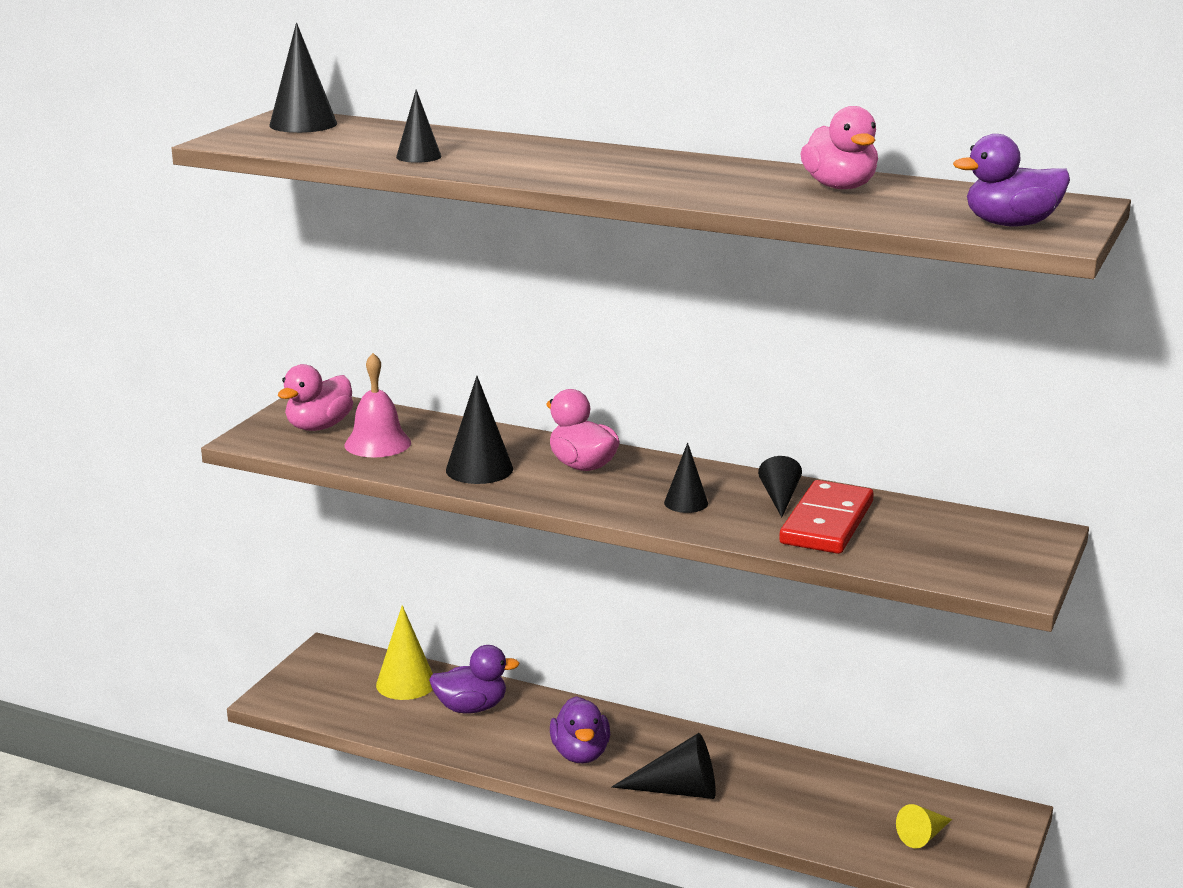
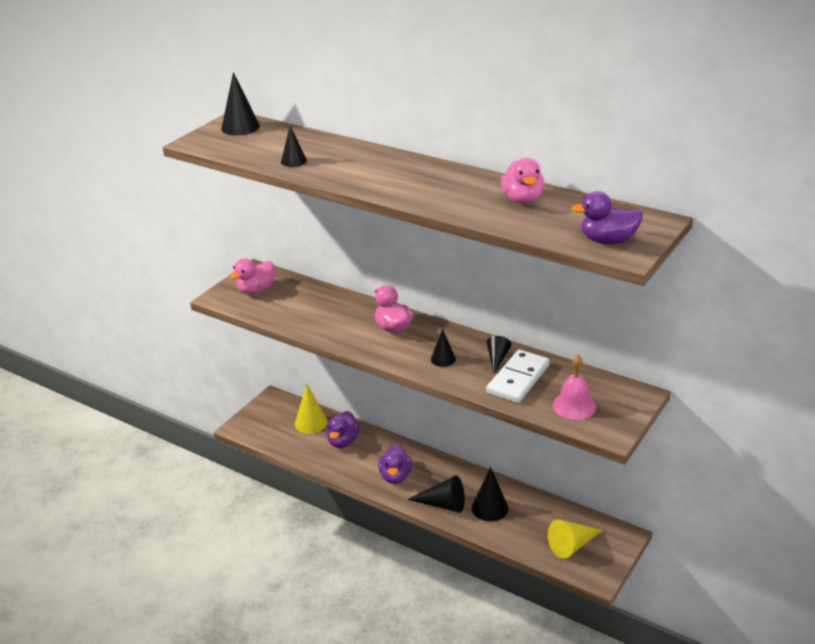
camera: 10 degrees right, 10 degrees up
(377, 443) = (285, 304): pink bell -> pink bell (574, 406)
(471, 708) = (343, 441): purple duck -> purple duck turned 105 degrees clockwise
(479, 469) = (335, 327): black cone -> black cone (490, 508)
(826, 523) = (518, 379): red domino -> white domino
(923, 836) = (572, 545): yellow cone -> yellow cone, size x1.59

